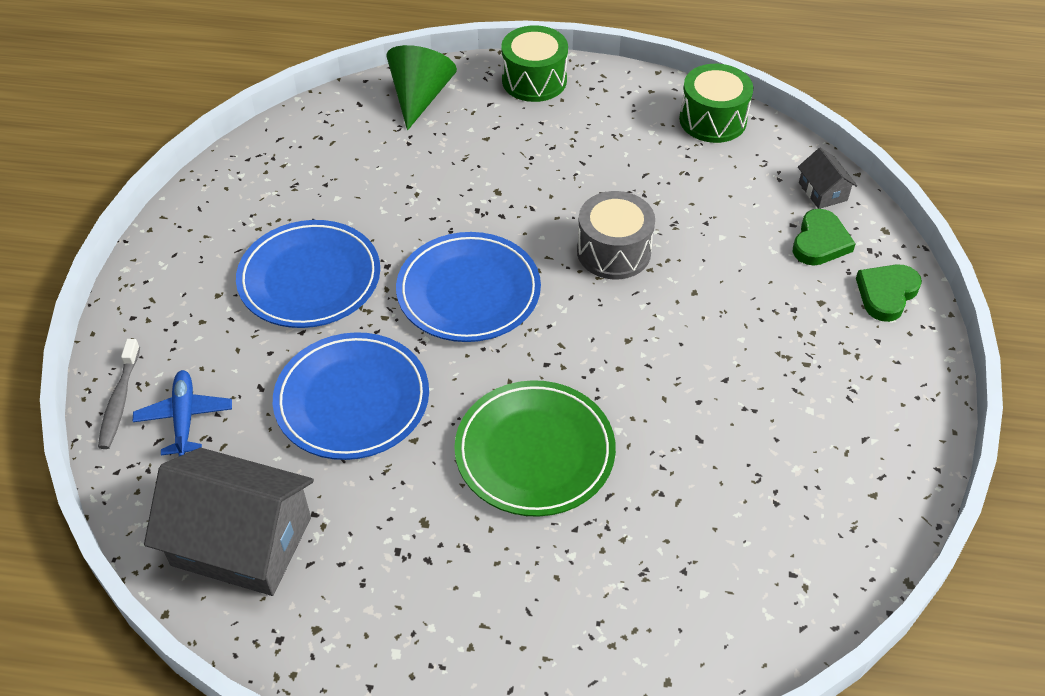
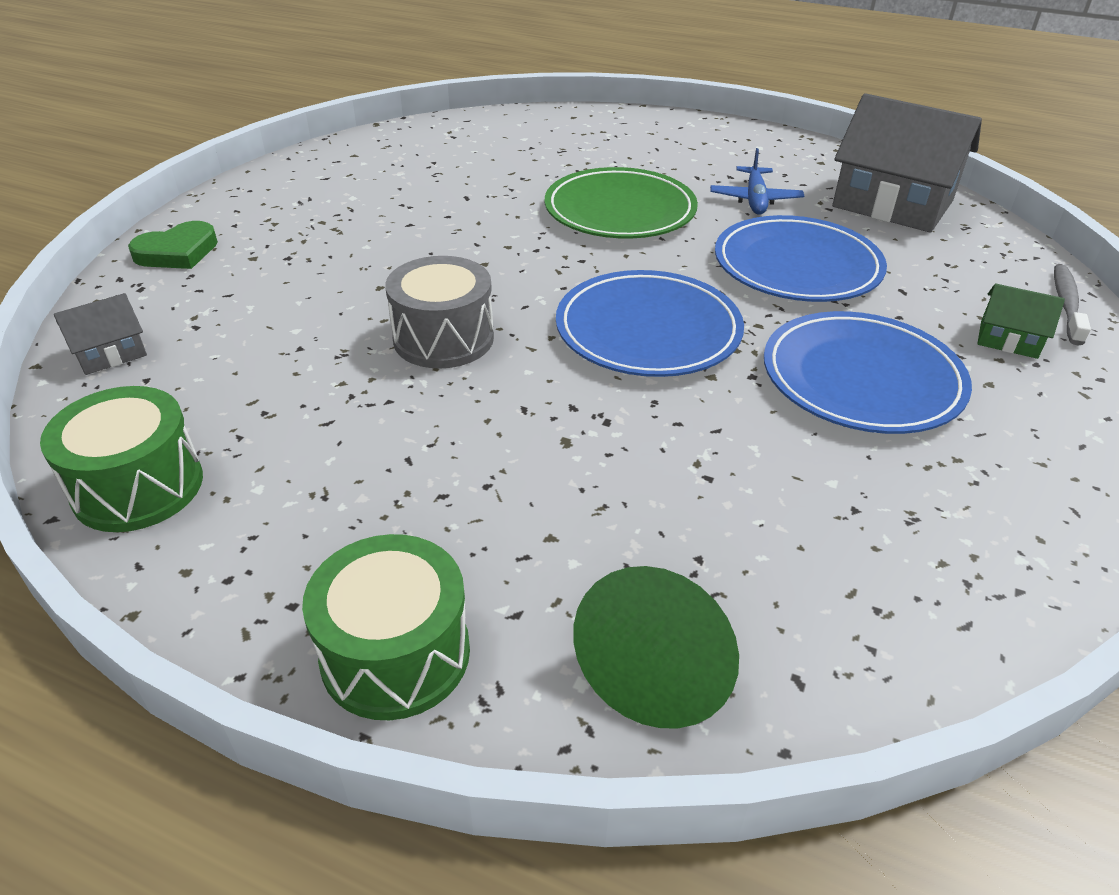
camera: 165 degrees left, 10 degrees down
(184, 417) = (981, 281): blue plane -> blue plane (755, 199)
(187, 344) = (1008, 339): none -> green house
(820, 242) = (186, 304): green heart -> none
(823, 191) = (110, 353): grey house -> grey house turned 60 degrees clockwise

